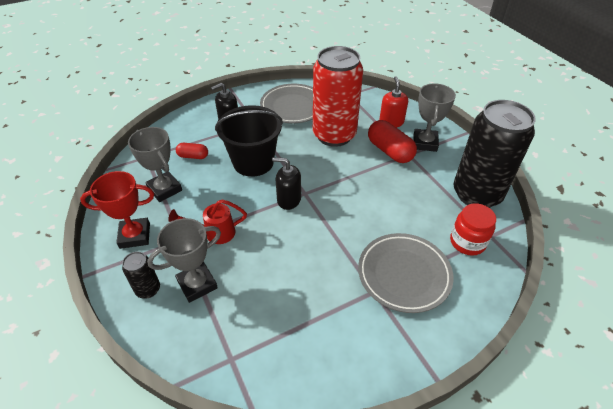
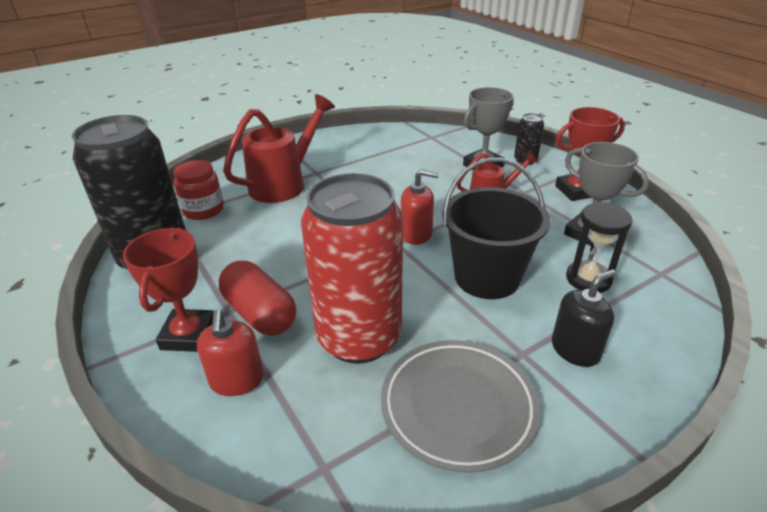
camera: 175 degrees right, 10 degrees down
(193, 156) = (588, 279): red capsule -> black hourglass
(289, 199) = (416, 234): black soap dispenser -> red soap dispenser
(404, 274) = (285, 183): grey plate -> red watering can
(425, 143) = (189, 335): grey trophy -> red trophy

